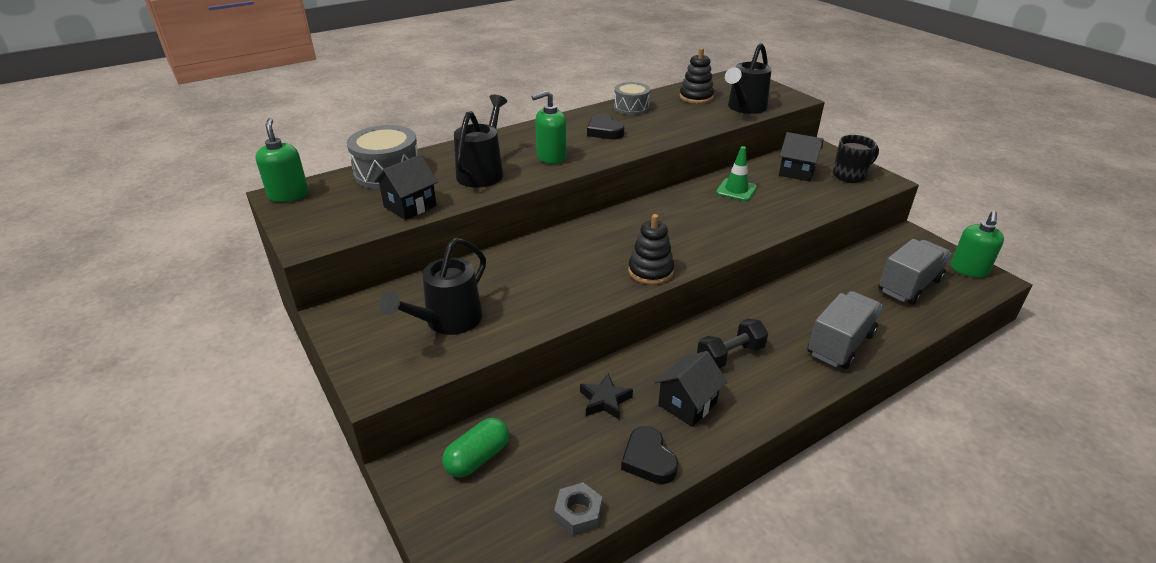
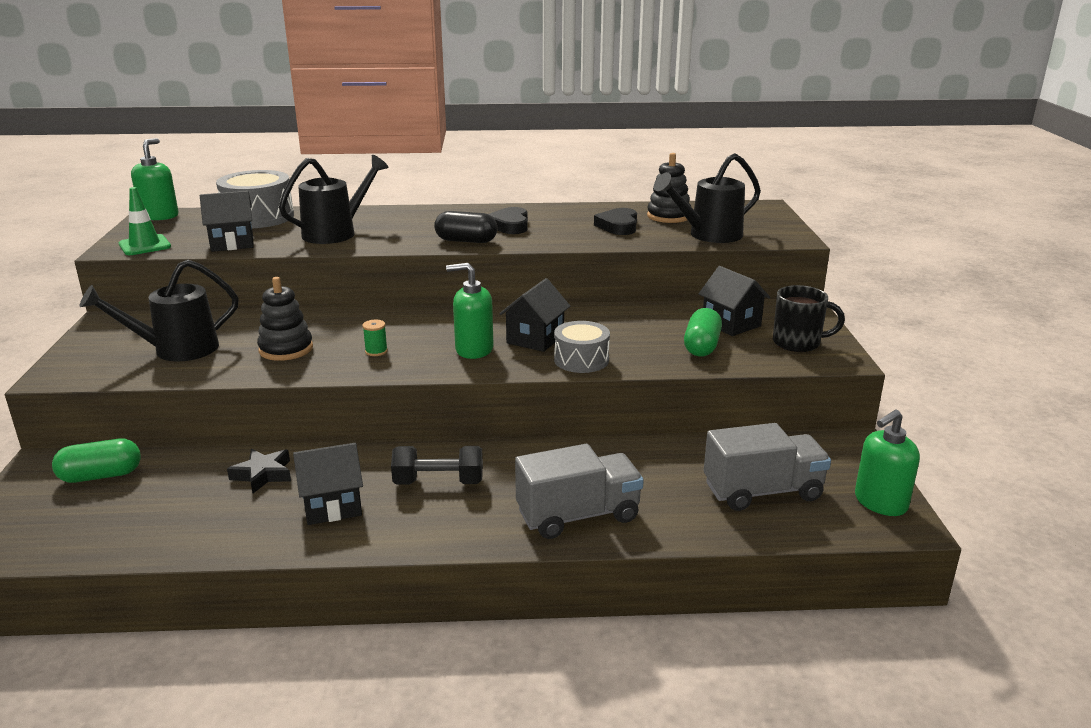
camera: 30 degrees right, 10 degrees down
(551, 157) = (417, 235): green soap dispenser -> green soap dispenser (474, 350)
(578, 513) = (112, 547): grey nut -> none
(596, 154) = (466, 241): none -> black capsule
(608, 268) = (376, 351): none -> green spool
(631, 107) = (576, 212): grey drum -> grey drum (581, 360)
(648, 459) = (229, 533): black heart -> black heart (618, 226)
(650, 271) = (411, 365): black stacking toy -> black stacking toy (286, 349)
(700, 221) = (535, 339): none -> black house
(736, 190) = (625, 323): green traffic cone -> green traffic cone (145, 245)
(804, 195) = (701, 346): none -> green capsule

